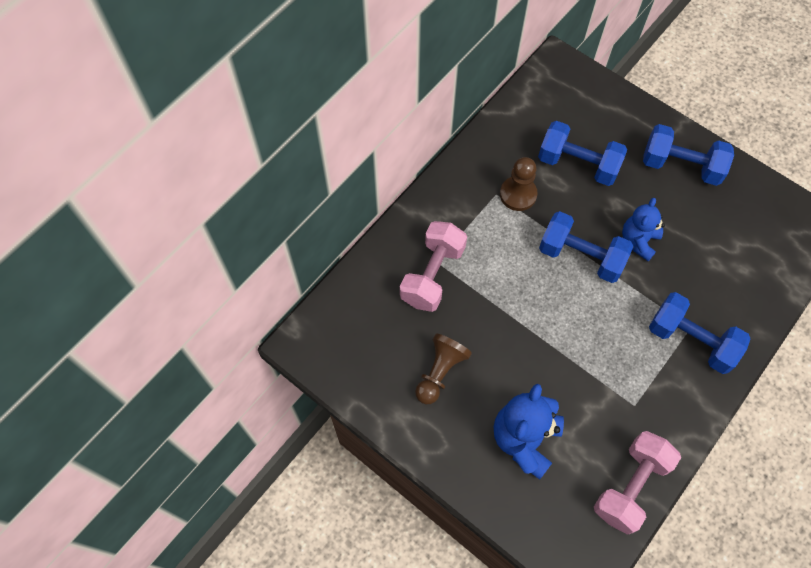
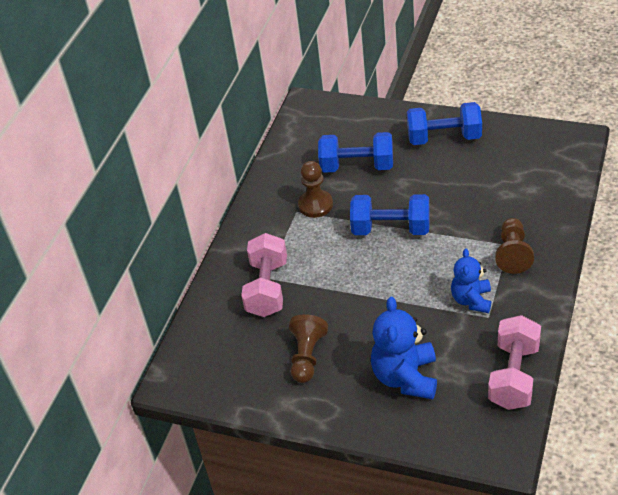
camera: 15 degrees left, 20 degrees down
(638, 241) = (434, 201): blue teddy bear -> blue teddy bear (471, 300)
(691, 340) = (513, 254): blue dumbbell -> brown pawn

